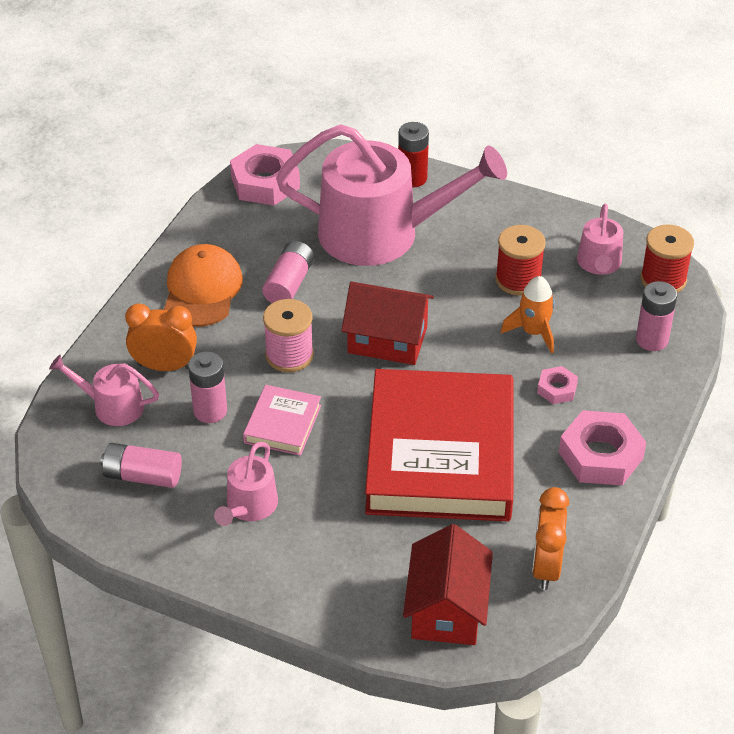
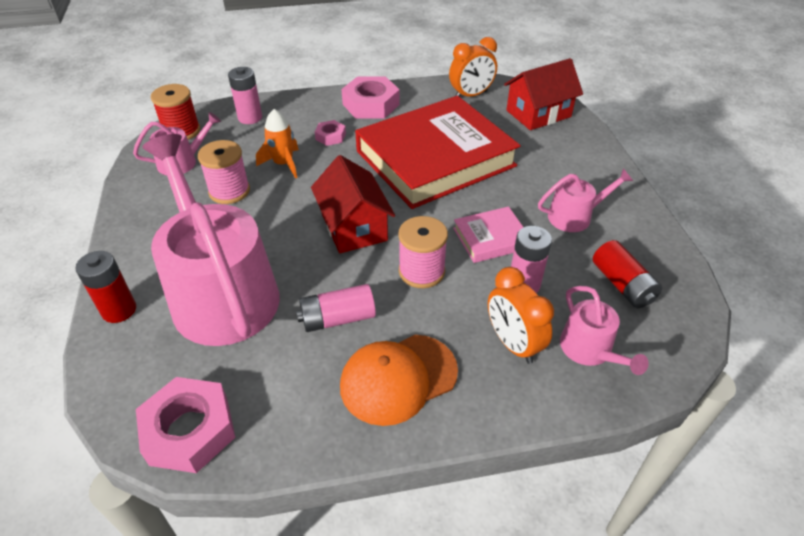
camera: 125 degrees left, 0 degrees up
(142, 476) = (622, 285): pink battery -> red battery
(518, 280) = (229, 191): red spool -> pink spool

